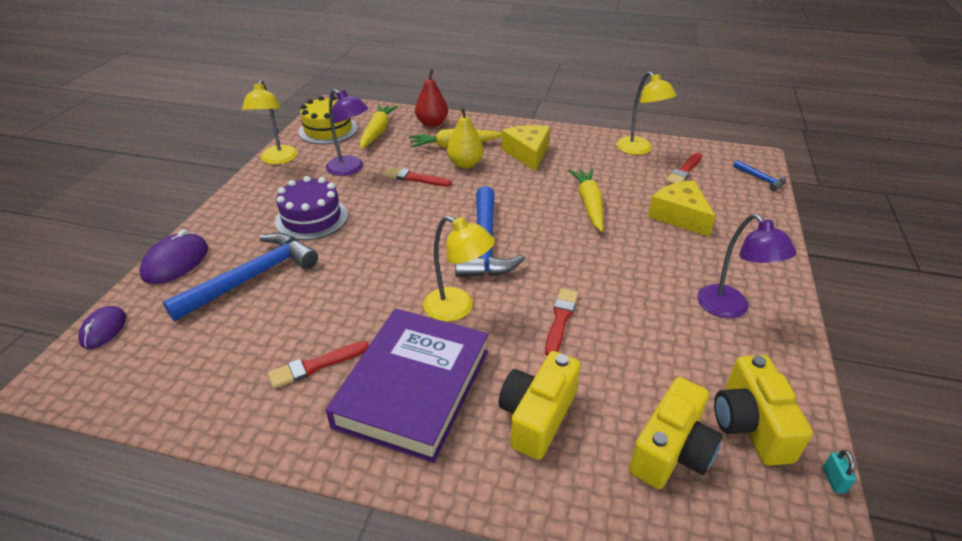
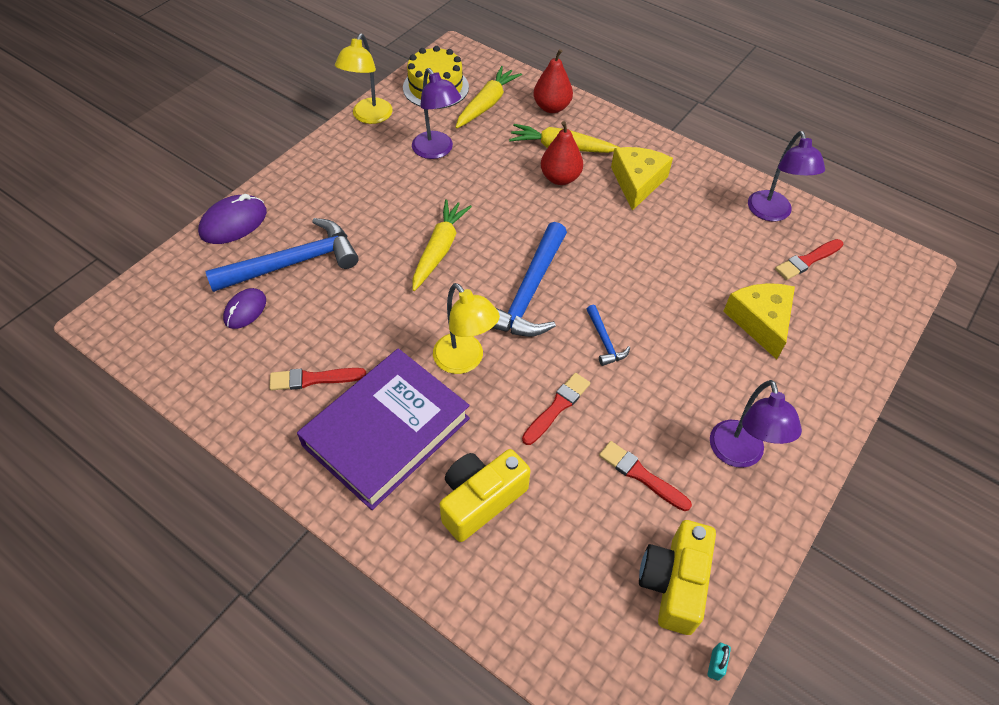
camera: 20 degrees right, 15 degrees up
(103, 329) = (155, 280): purple mouse -> purple mouse (245, 310)
(311, 218) = (373, 206): purple cake -> none
(415, 178) = (497, 183): red brush -> red brush (641, 475)
(465, 164) = (560, 178): yellow pear -> red pear
(589, 204) = (667, 274): yellow carrot -> yellow carrot (439, 249)
(639, 150) = (772, 213): yellow lamp -> purple lamp
(671, 451) = (582, 579): yellow camera -> none
(761, 179) = (895, 300): blue hammer -> blue hammer (604, 341)

